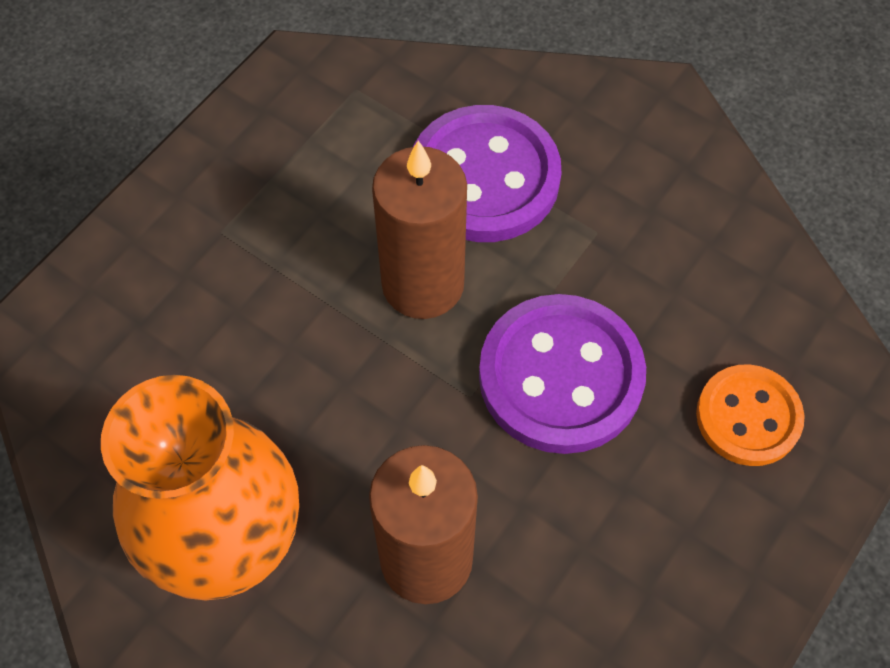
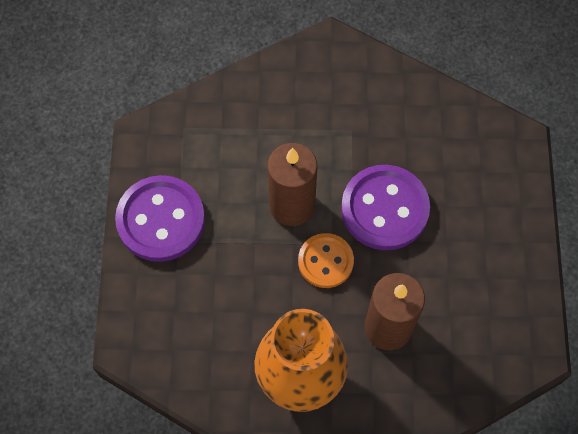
camera: 35 degrees left, 5 degrees up
(484, 177) = (280, 135): purple button -> purple button (161, 220)
(748, 417) = (475, 175): orange button -> orange button (325, 261)

